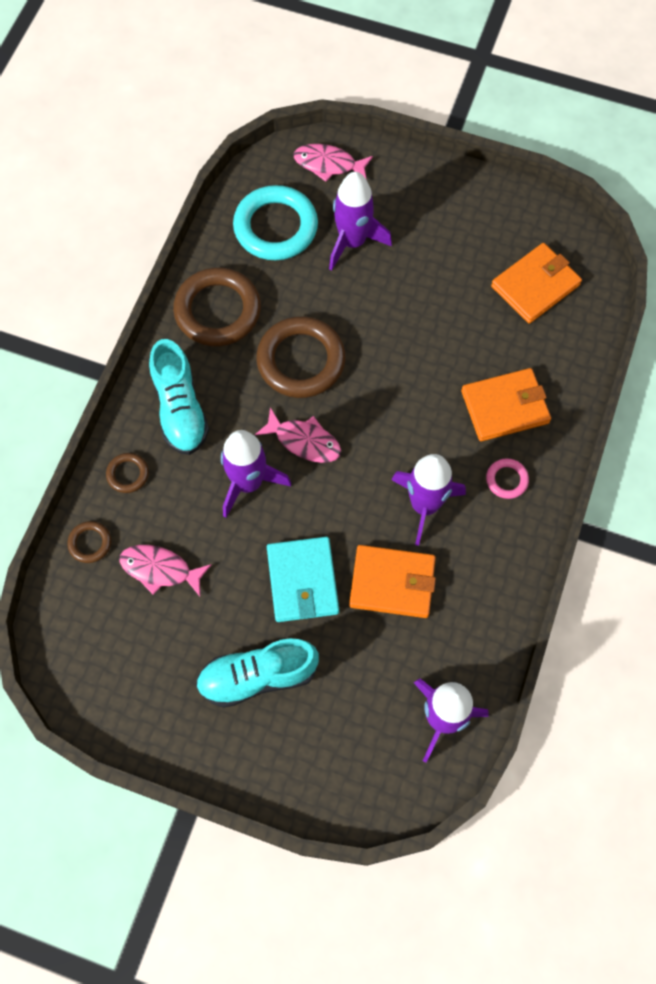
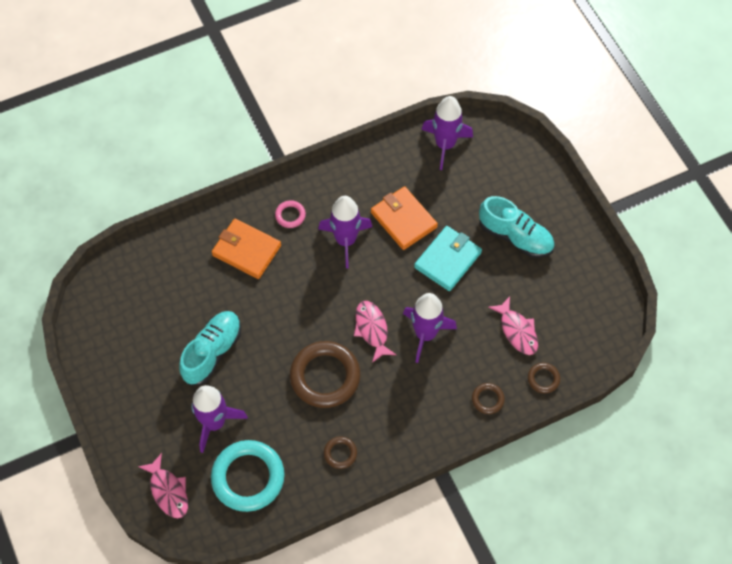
camera: 135 degrees left, 5 degrees down
(180, 409) = (422, 411): turquoise shoe -> turquoise shoe (212, 352)
(218, 311) = (340, 453): brown ring -> brown ring, size x0.46
(535, 286) = (148, 298): orange wallet -> none

